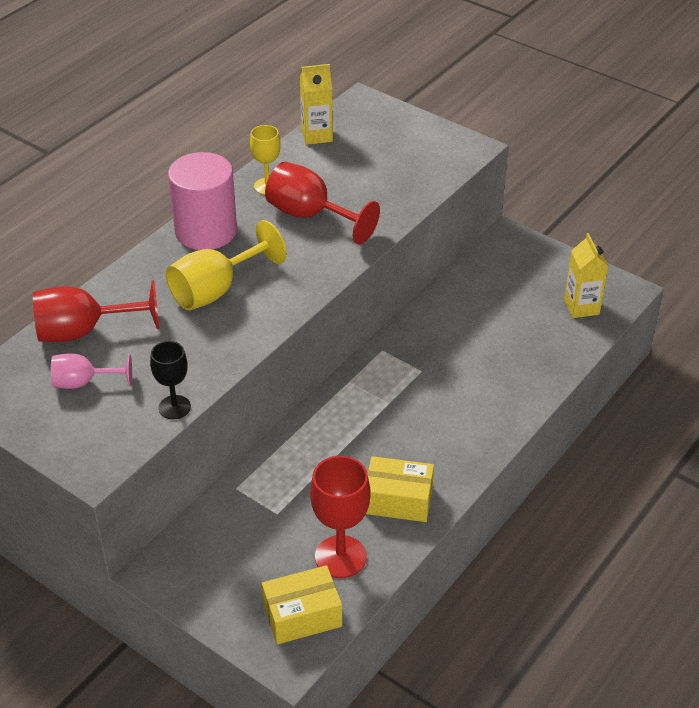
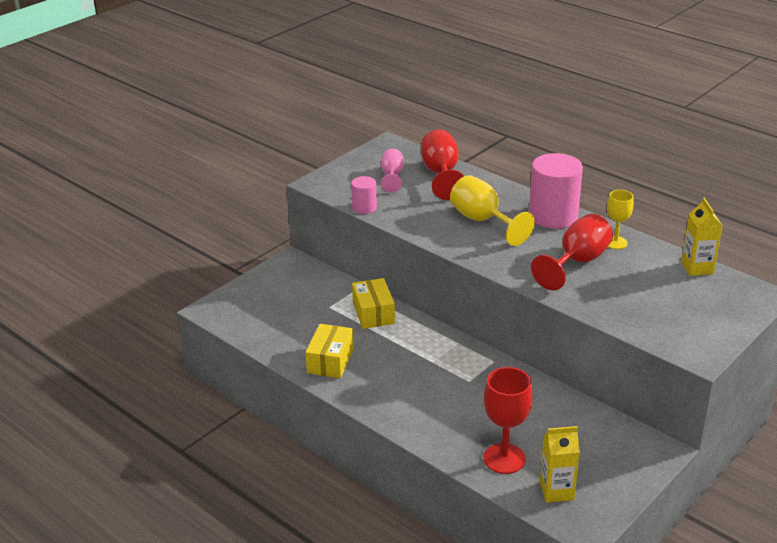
camera: 95 degrees right, 10 degrees down
(174, 407) = (364, 207): black goblet -> pink cylinder
(302, 615) = (241, 315): yellow box -> yellow box (373, 313)
(340, 557) = (284, 332): red goblet -> red goblet (504, 458)

